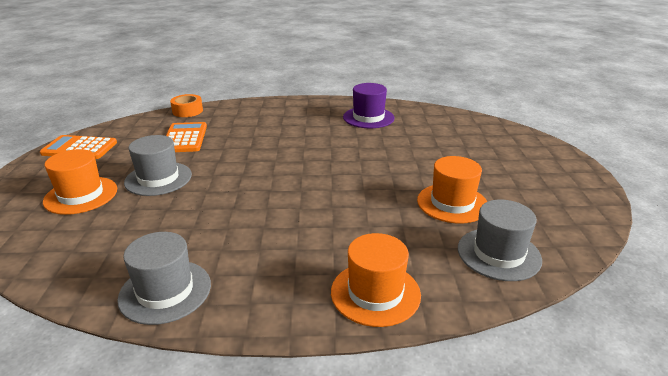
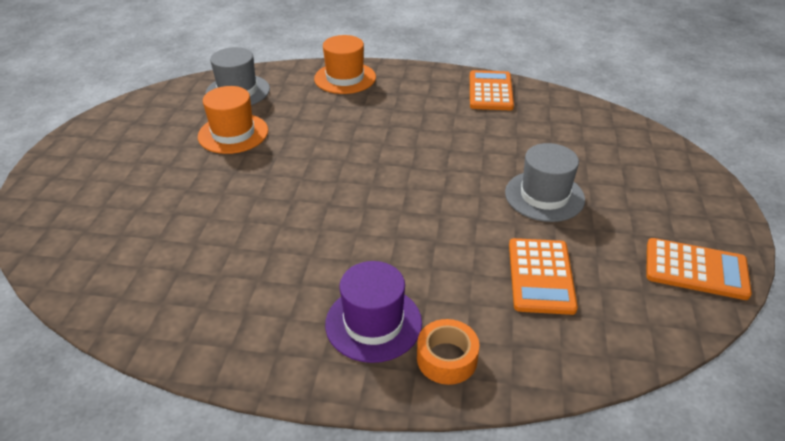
camera: 170 degrees left, 10 degrees up
(81, 195) = (621, 181): orange hat -> none
(165, 291) = (490, 91): grey hat -> orange calculator
(187, 111) = (568, 372): orange tape -> orange tape (447, 358)
(368, 117) = (224, 299): purple hat -> purple hat (373, 323)

